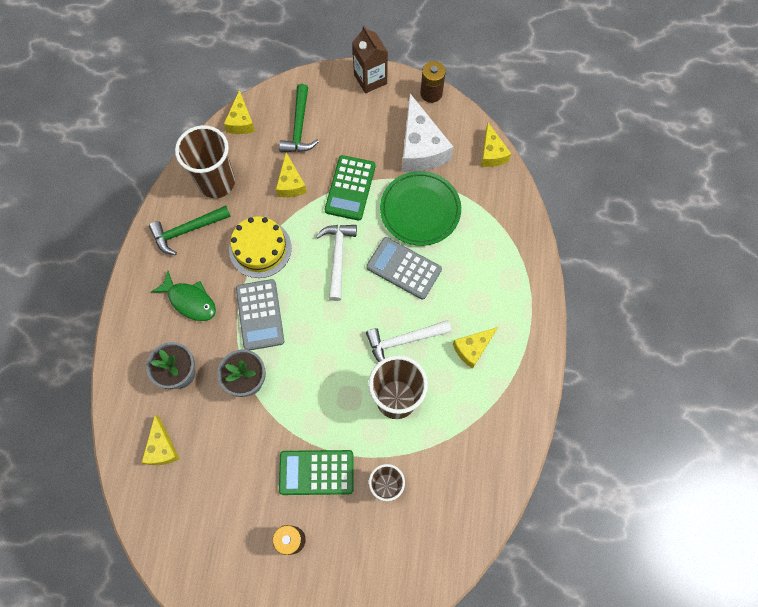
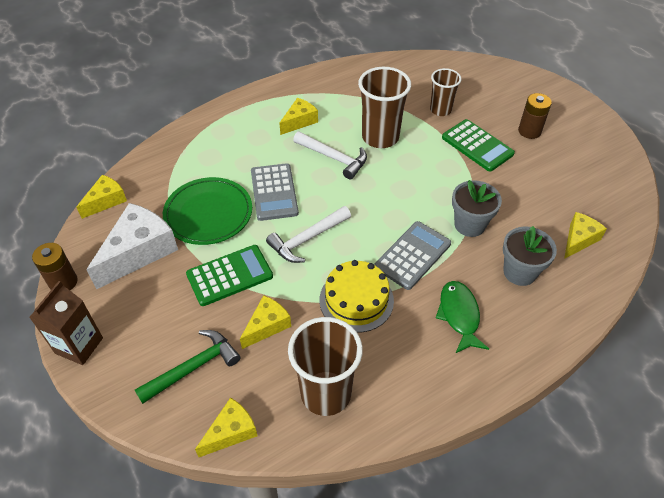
camera: 130 degrees left, 20 degrees down
(187, 230) = (401, 375): green hammer -> none
(472, 348) = (299, 121): yellow cheese -> yellow cheese turned 60 degrees counterclockwise

